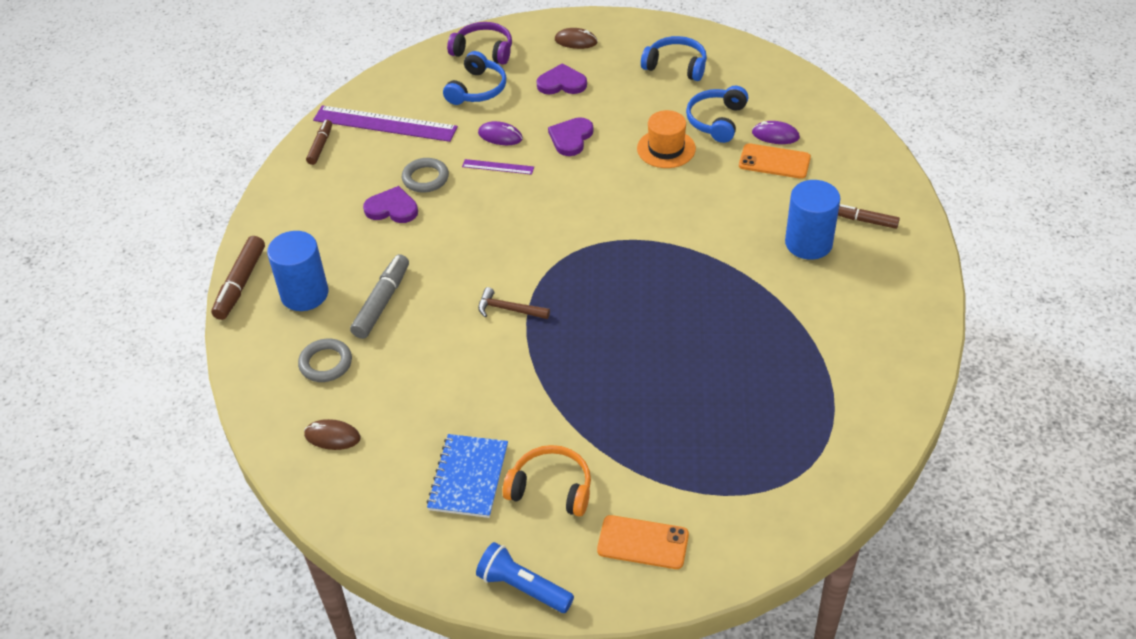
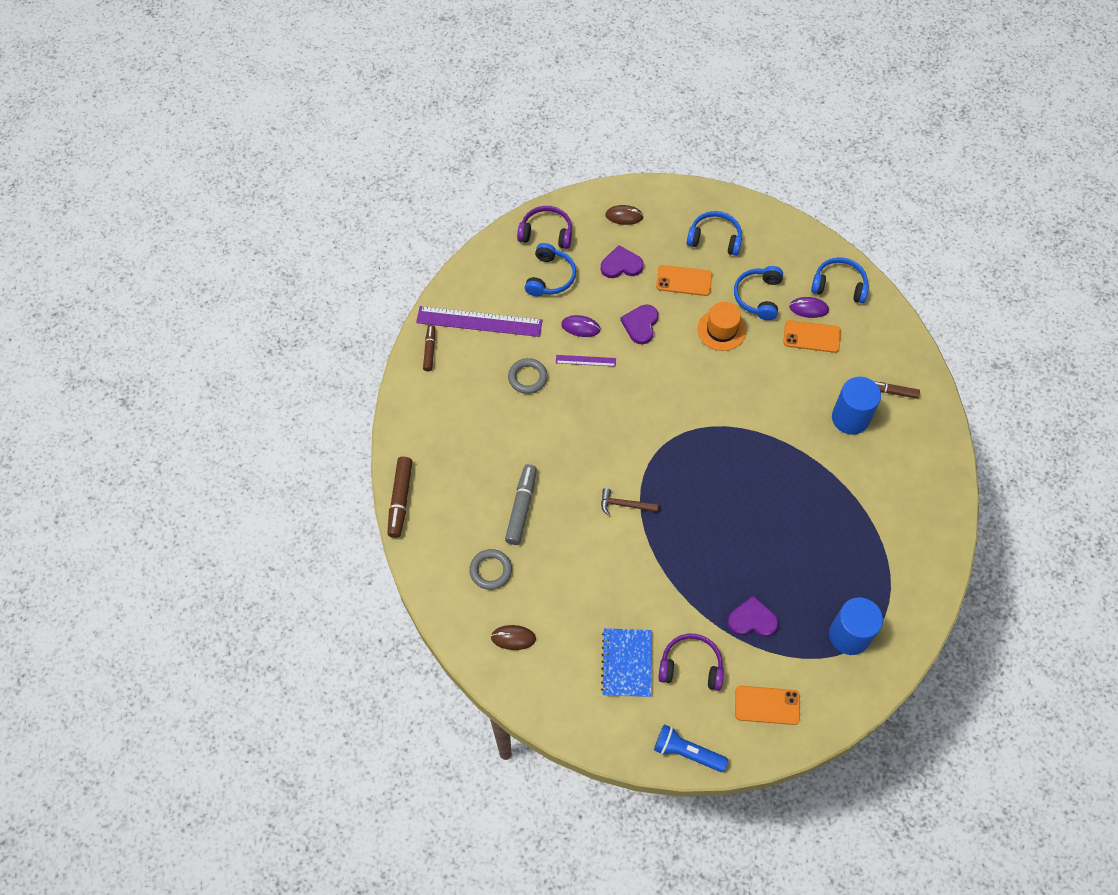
camera: 10 degrees left, 15 degrees up
(304, 294) = (456, 505): blue cylinder -> blue cylinder (849, 635)
(392, 208) = (507, 412): purple heart -> purple heart (752, 620)
(551, 488) = (691, 666): orange headphones -> purple headphones
(631, 101) = (684, 281): none -> orange phone
(816, 116) = (839, 285): none -> blue headphones

